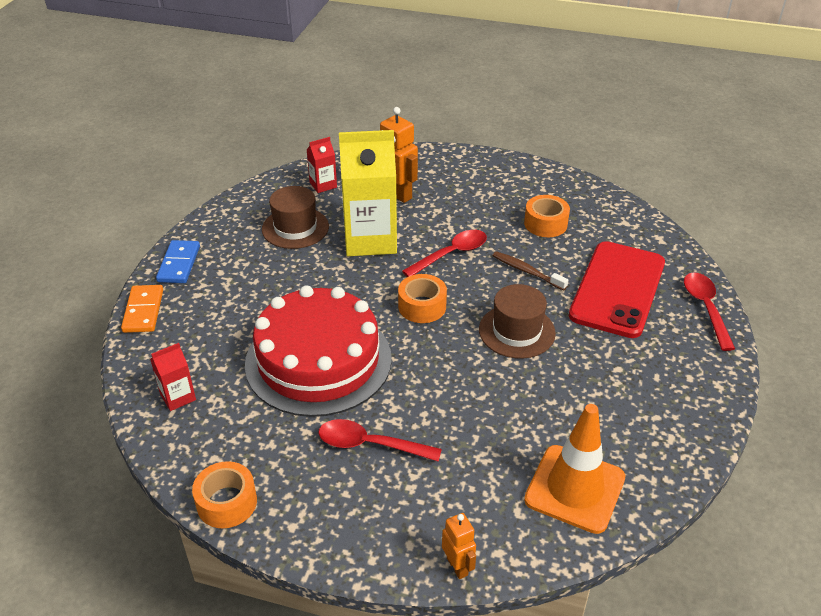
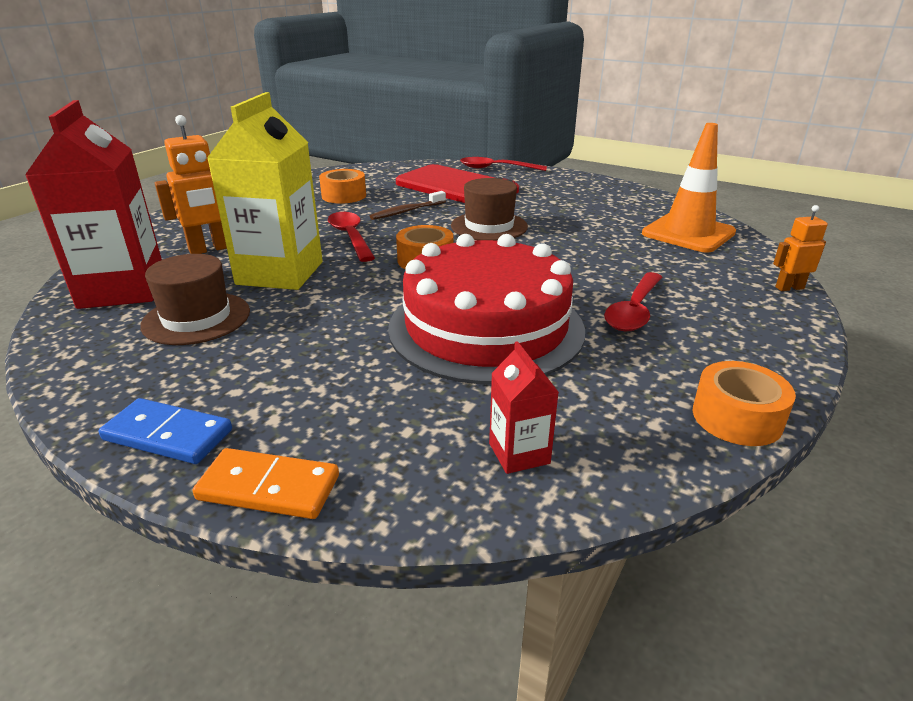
camera: 75 degrees left, 10 degrees down
(323, 185) = (123, 289): red carton -> red carton, size x2.19

